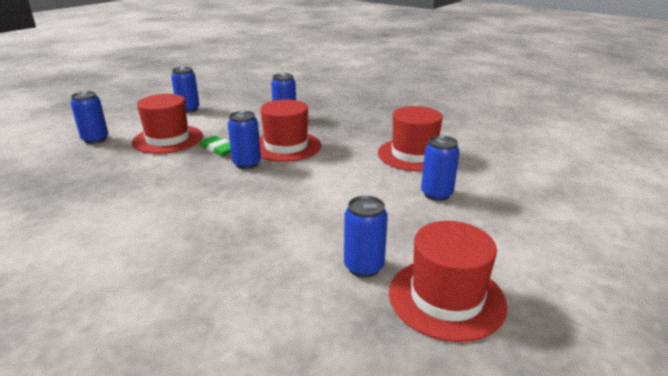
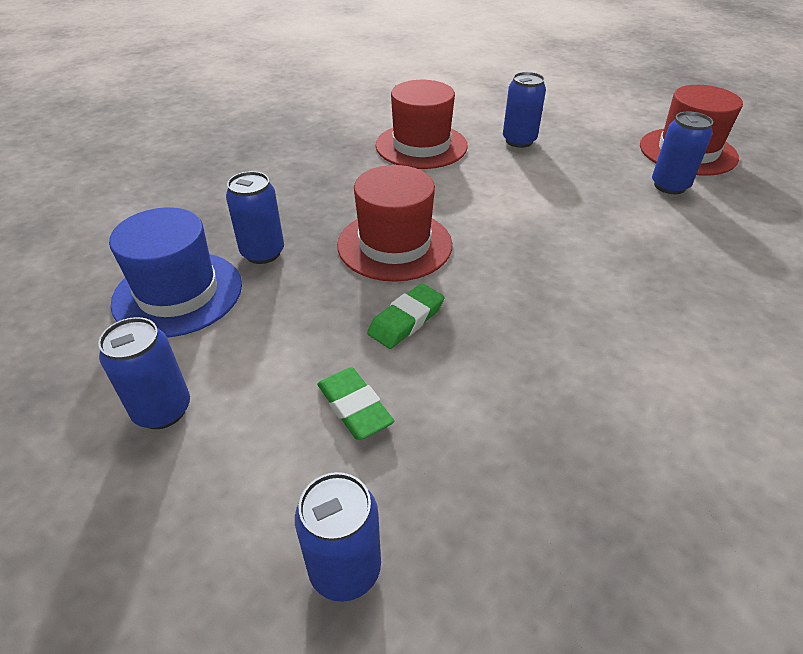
camera: 90 degrees left, 15 degrees up
(168, 139) = (354, 407): red hat -> green eraser
(246, 164) = (462, 280): blue can -> none
(258, 105) = (178, 293): none -> blue hat

